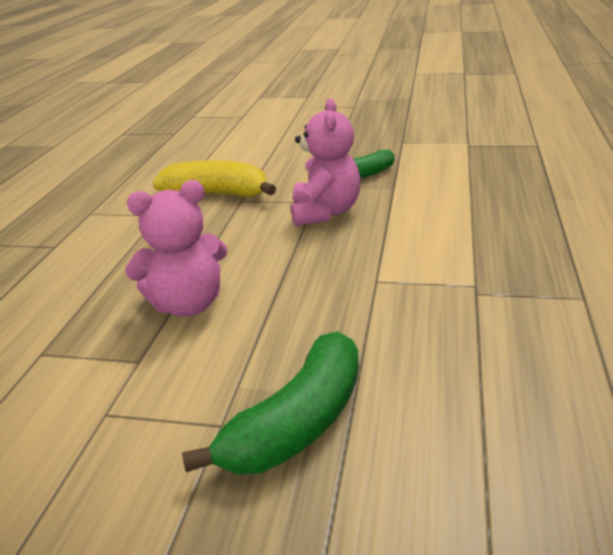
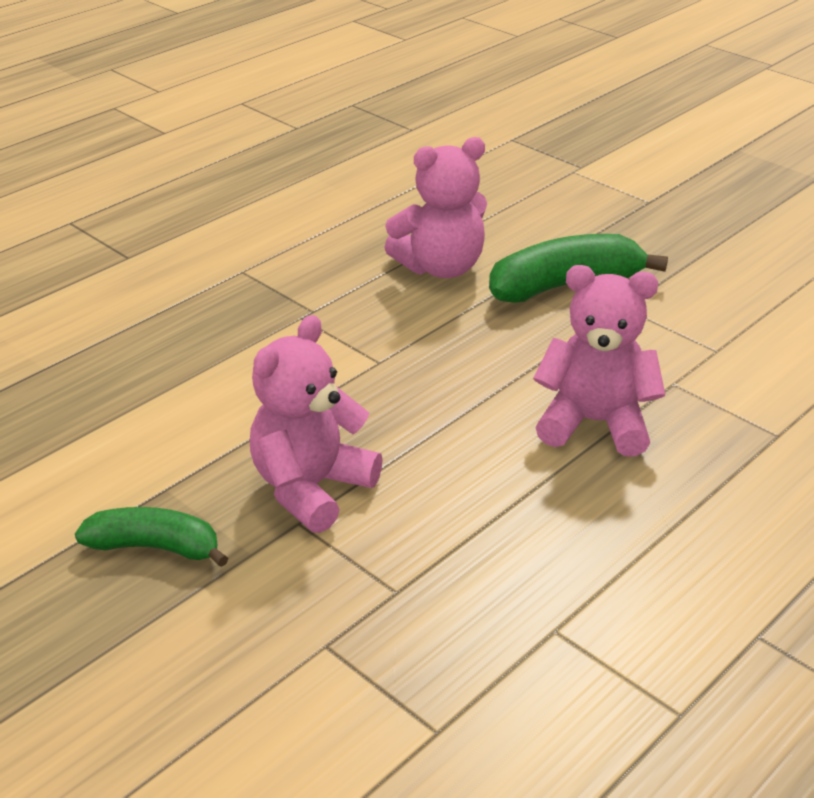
camera: 150 degrees left, 5 degrees up
(217, 194) = (421, 634): yellow banana -> none
(439, 384) = (441, 267): none -> pink teddy bear

